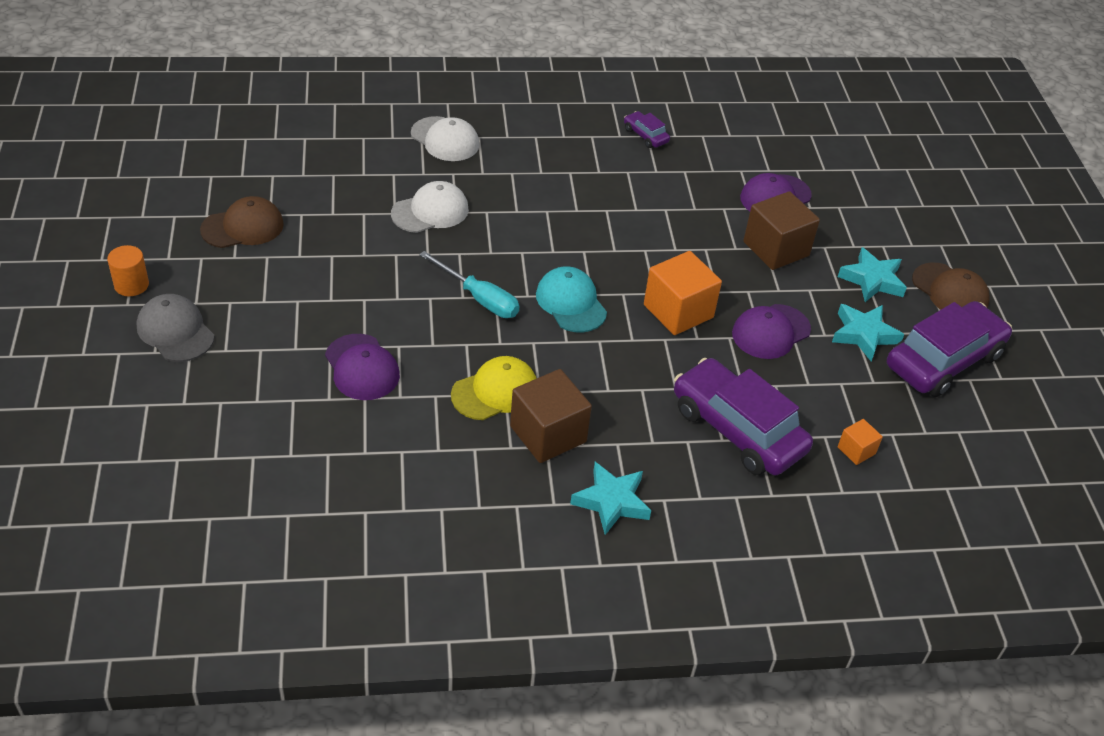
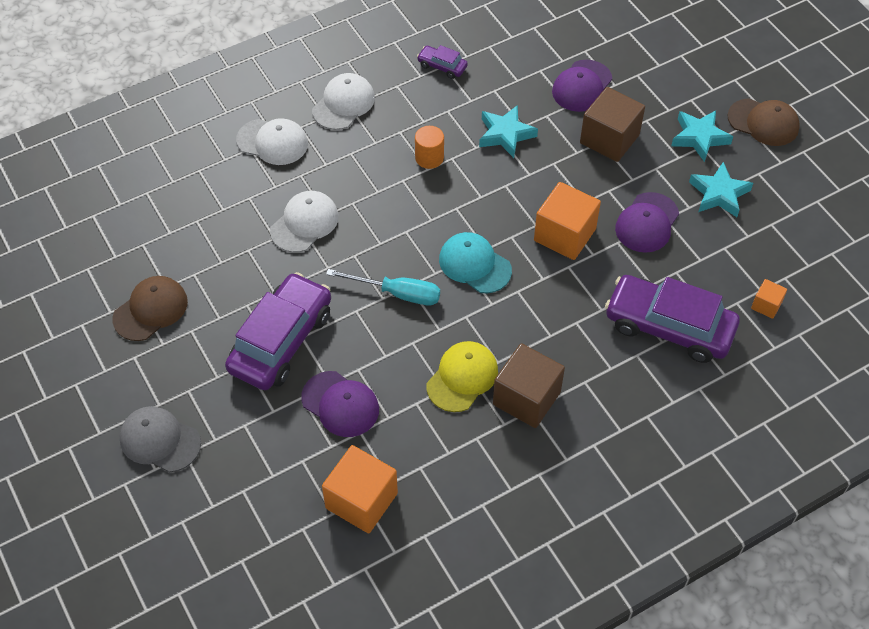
camera: 20 degrees left, 10 degrees up
(131, 285) = (90, 412): orange cylinder -> orange cylinder (429, 158)
(325, 456) = (361, 500): none -> orange cube
(531, 133) = (343, 104): none -> white cap
(611, 501) = (609, 436): turquoise star -> turquoise star (505, 134)
(943, 360) = (790, 192): purple car -> purple car (281, 341)

